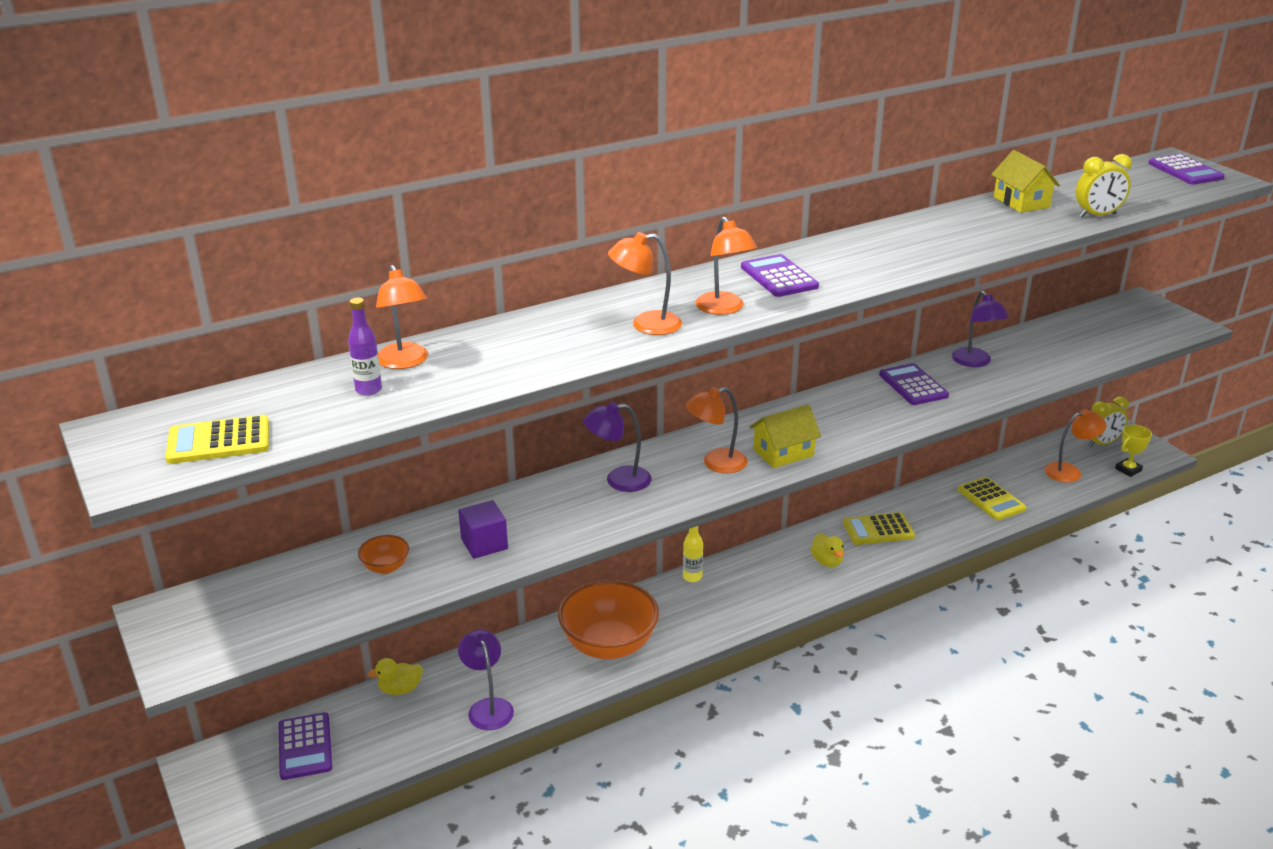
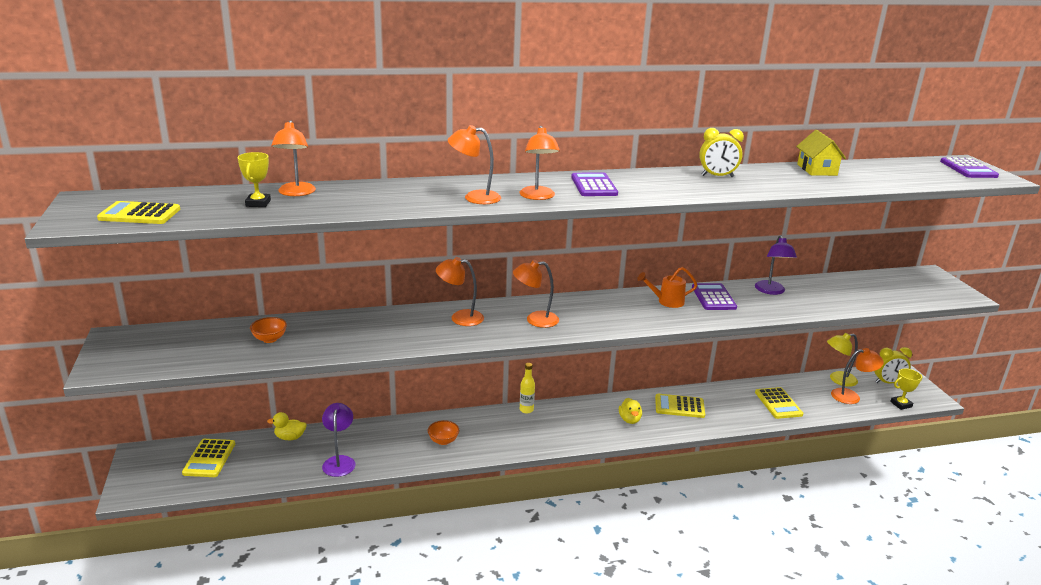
camera: 15 degrees right, 5 degrees down
(305, 746) = (209, 458): purple calculator -> yellow calculator
(368, 390) = (258, 203): purple bottle -> yellow trophy
(484, 544) = (343, 338): purple cube -> none
(609, 645) = (443, 441): orange bowl -> orange bowl, size x0.43
(618, 480) = (460, 317): purple lamp -> orange lamp
(783, 453) = (588, 322): yellow house -> none
(861, 403) = (667, 301): none -> orange watering can
(1045, 452) = (838, 380): none -> yellow lamp
(1097, 215) = (872, 185): yellow clock -> yellow clock (717, 176)

